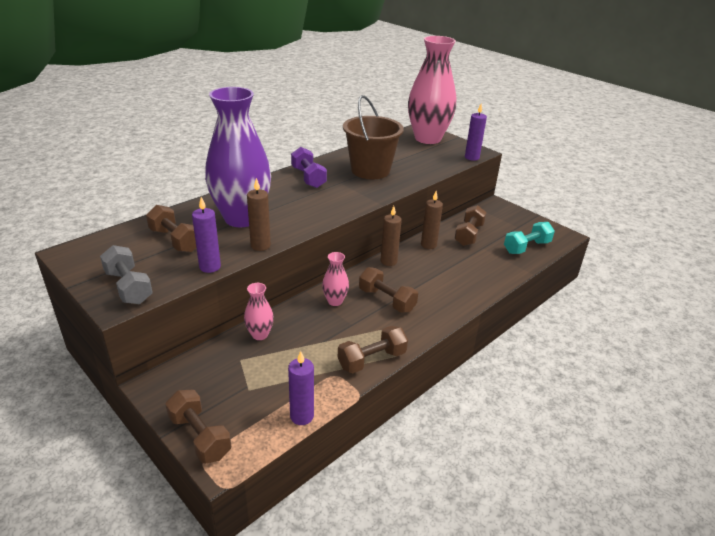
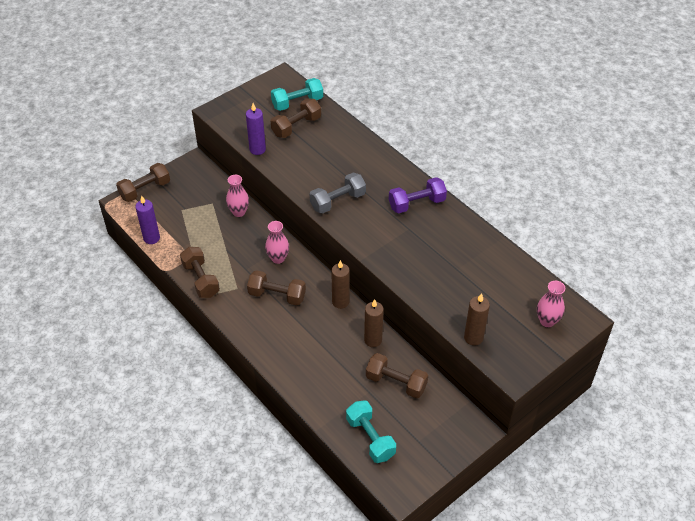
camera: 95 degrees right, 15 degrees up
(128, 287) = (236, 113): grey dumbbell -> grey dumbbell (338, 201)
(129, 240) = (297, 103): none -> turquoise dumbbell
(242, 218) = (332, 161): purple vase -> none
(260, 245) = (286, 175): brown candle -> brown candle (473, 338)
(370, 170) = (440, 255): brown bucket -> none
(386, 300) = (277, 295): brown dumbbell -> brown dumbbell turned 60 degrees clockwise
(427, 138) = (547, 321): pink vase -> pink vase, size x0.42
(472, 157) = (492, 361): purple candle -> none

